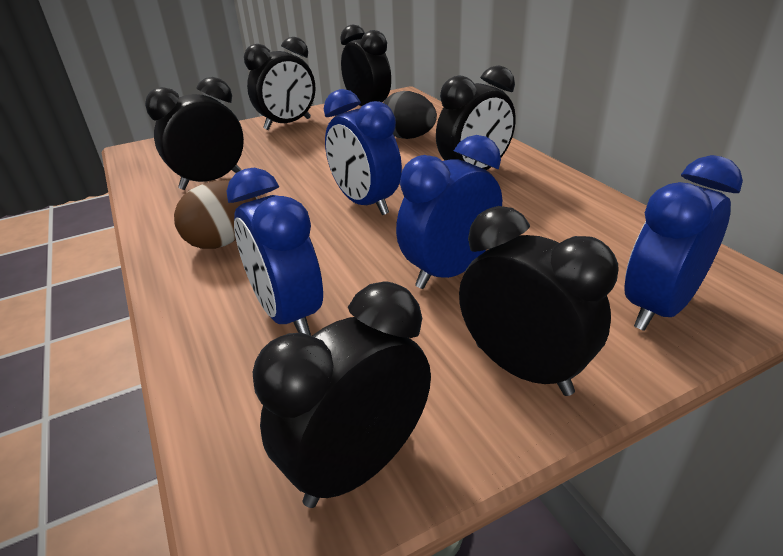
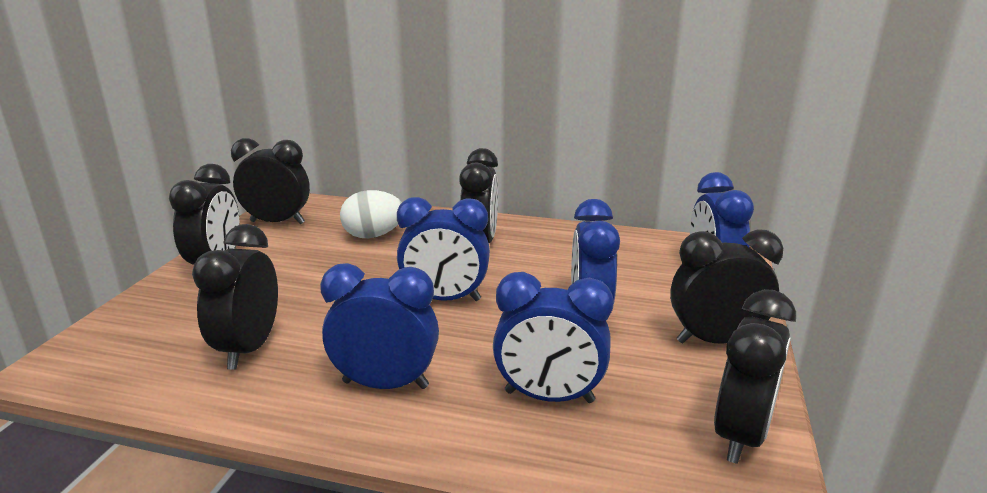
camera: 50 degrees left, 10 degrees down
(224, 241) = (385, 384): brown egg -> blue clock
(358, 465) = (741, 435): black clock -> black clock turned 150 degrees counterclockwise
(408, 137) = (373, 236): black egg -> white egg

